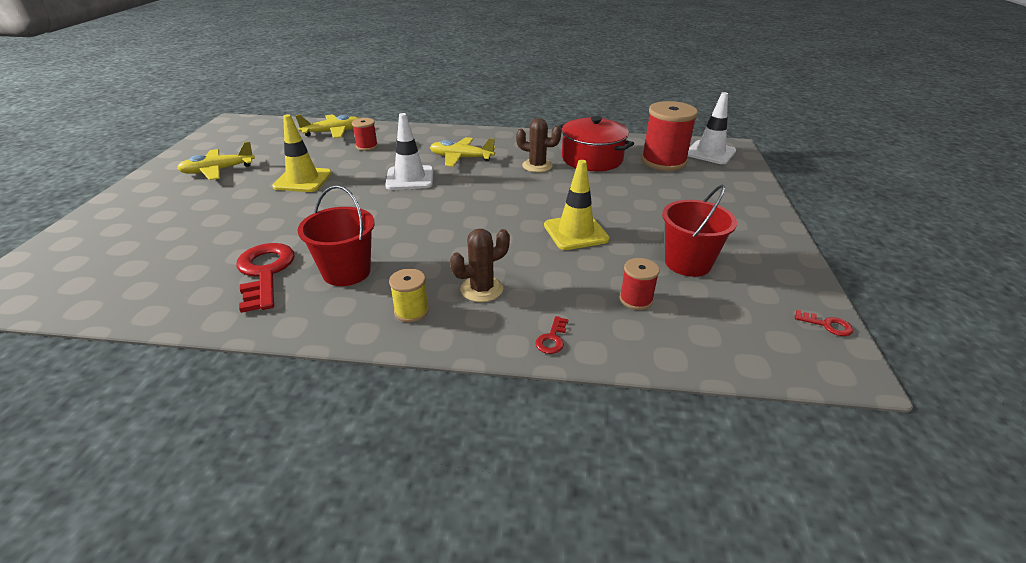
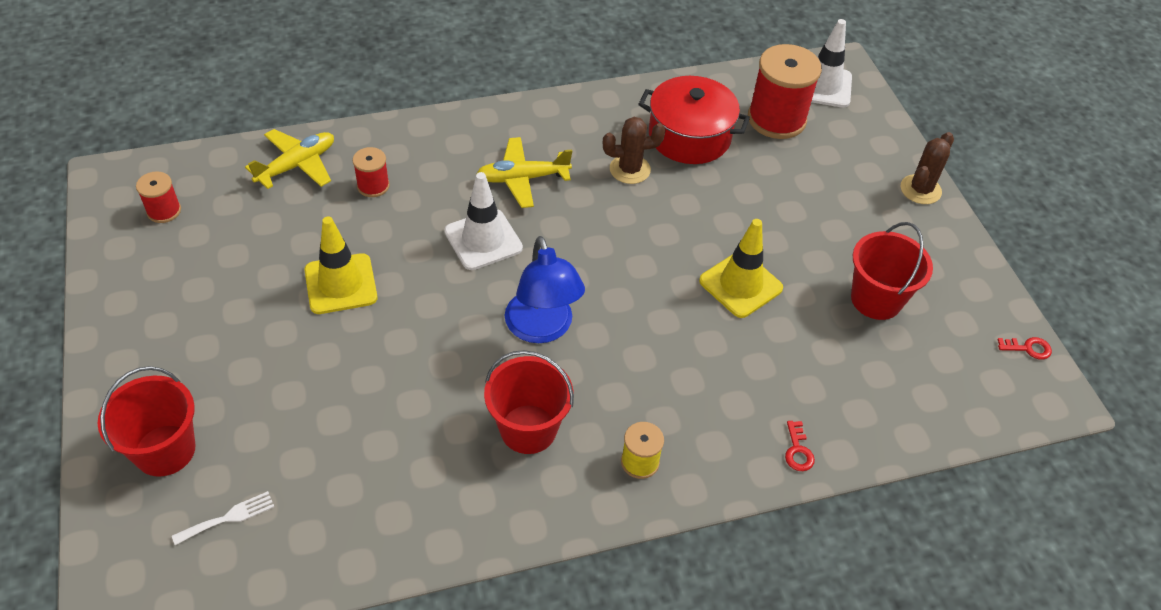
camera: 25 degrees left, 15 degrees up
(108, 267) = (228, 517): none -> white fork
(116, 227) = (165, 450): none -> red bucket
(218, 170) = (199, 298): yellow plane -> none
(265, 272) = (434, 461): red key -> none
(408, 224) = (542, 329): none -> blue lamp
(481, 289) = (691, 406): brown cactus -> brown cactus (920, 190)
(636, 299) = (849, 370): red spool -> red spool (164, 211)

